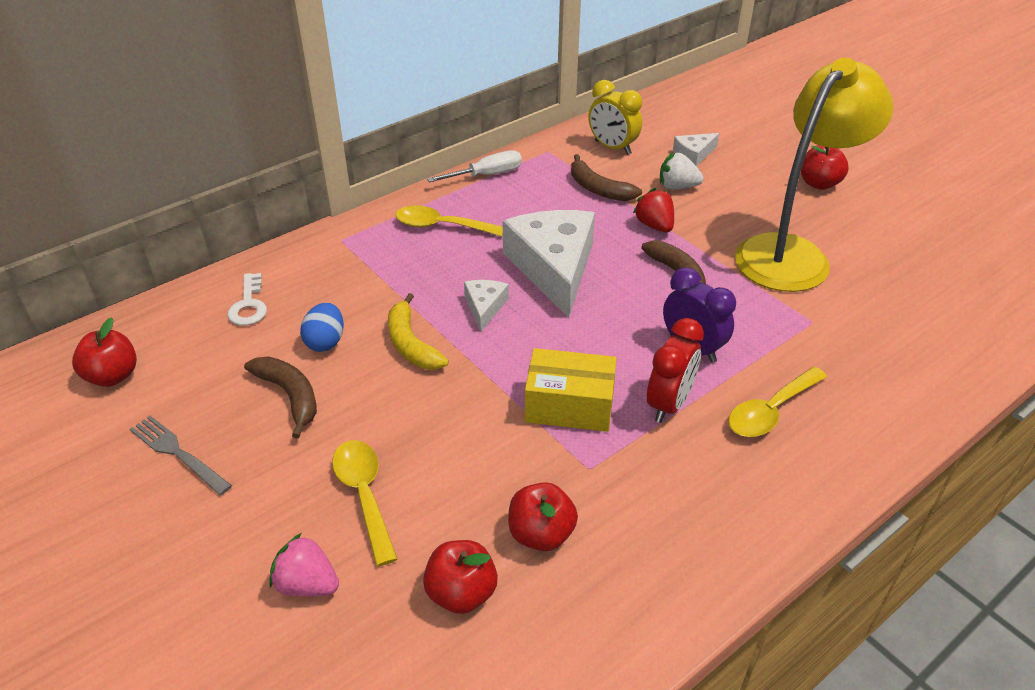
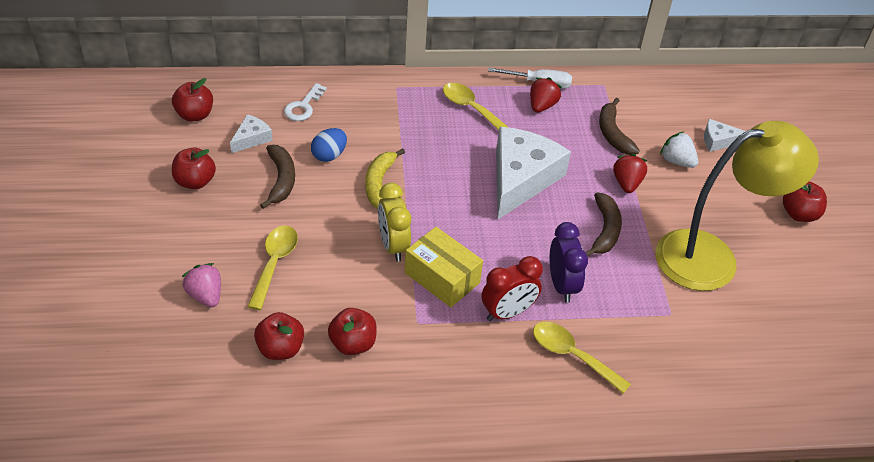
camera: 30 degrees right, 5 degrees up
(177, 453) = (195, 181): grey fork -> red apple
(485, 307) = (448, 183): white cheese -> white cheese (251, 138)
(508, 193) = (542, 106): none -> red strawberry
(612, 148) = (658, 105): yellow clock -> yellow clock (393, 245)
(770, 411) = (572, 355): yellow spoon -> yellow spoon turned 45 degrees clockwise

